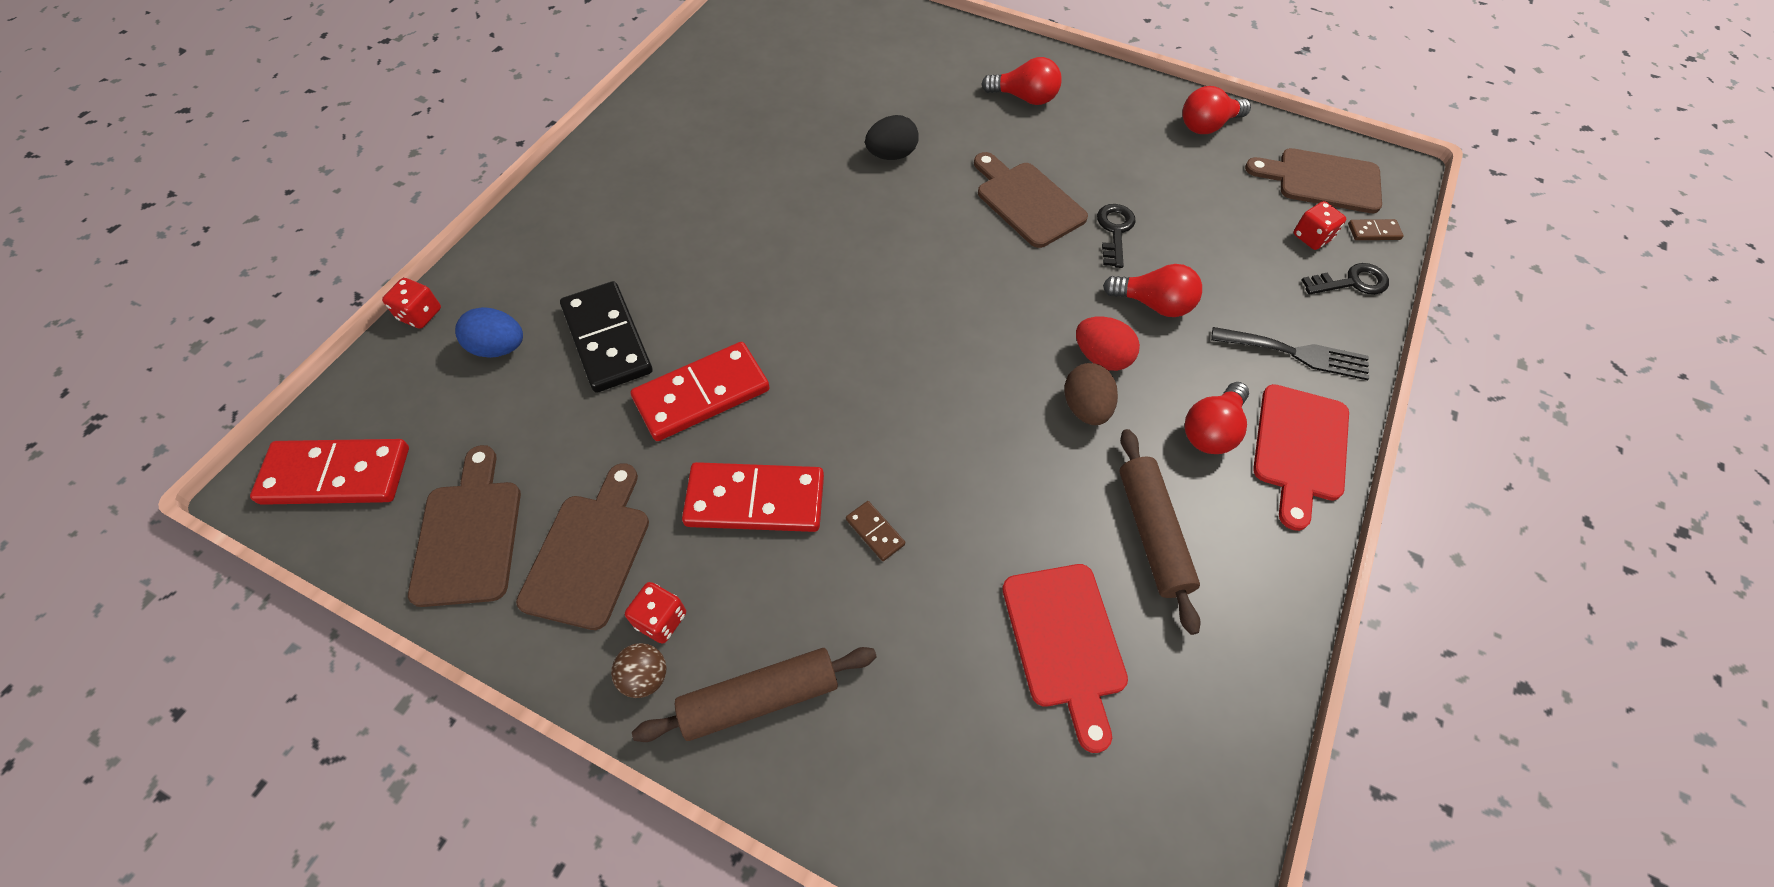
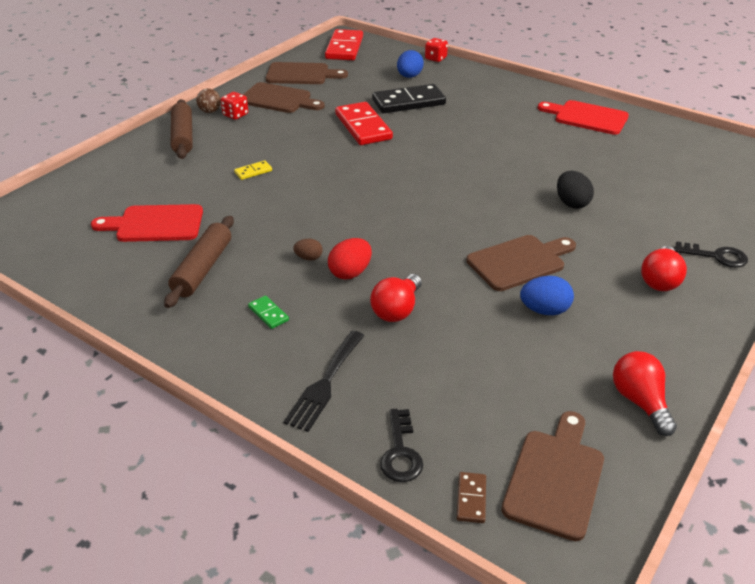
camera: 100 degrees right, 20 degrees down
(755, 500) = (288, 139): red domino -> none
(875, 532) = (253, 172): brown domino -> yellow domino
(1085, 408) = (308, 258): brown egg -> brown egg, size x0.60
(1106, 183) = (544, 310): none -> blue egg
(1114, 231) = (482, 304): black key -> black key (716, 256)
(1152, 533) = (203, 269): brown rolling pin -> brown rolling pin turned 75 degrees counterclockwise
(1211, 430) = (268, 314): red light bulb -> green domino
(1300, 448) = (234, 357): red cutting board -> red cutting board (587, 117)
(1312, 237) = (466, 440): red dice -> none

